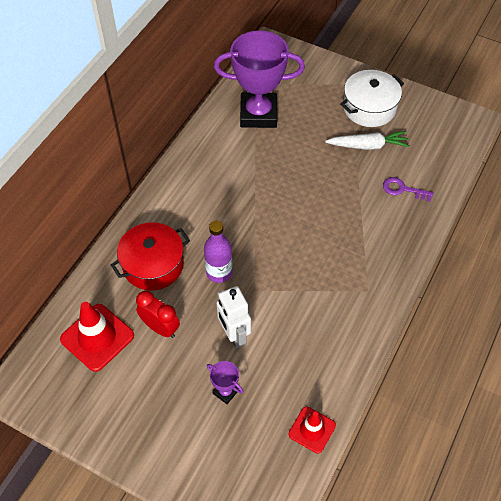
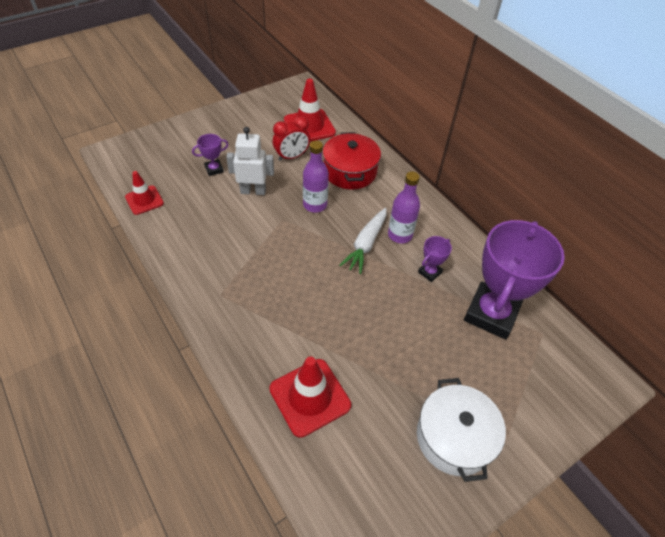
camera: 115 degrees right, 5 degrees down
(215, 194) = (400, 235): none -> purple bottle
(243, 161) = (429, 272): none -> purple trophy
(368, 146) = (392, 398): white carrot -> white carrot (366, 244)
(403, 189) = (310, 397): purple key -> red traffic cone

